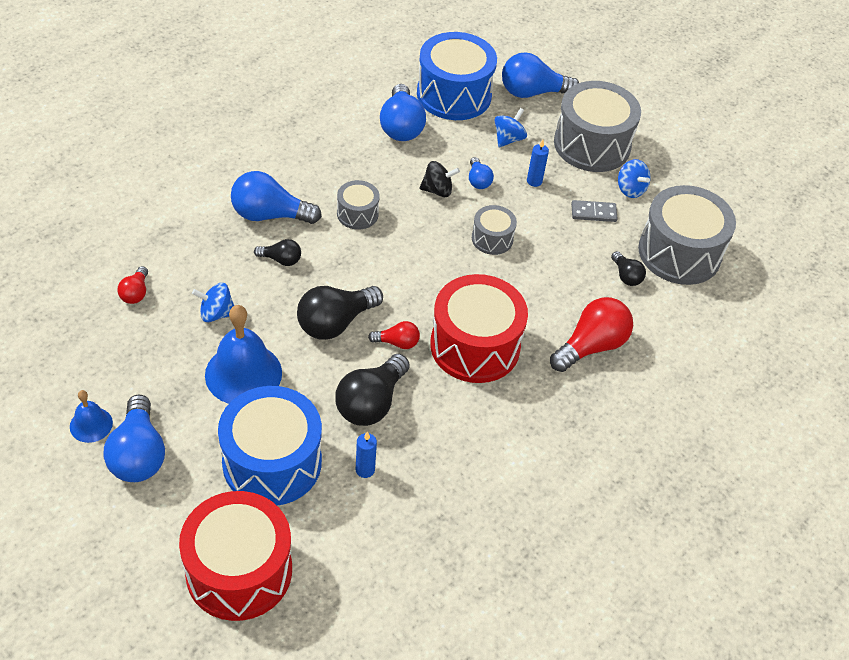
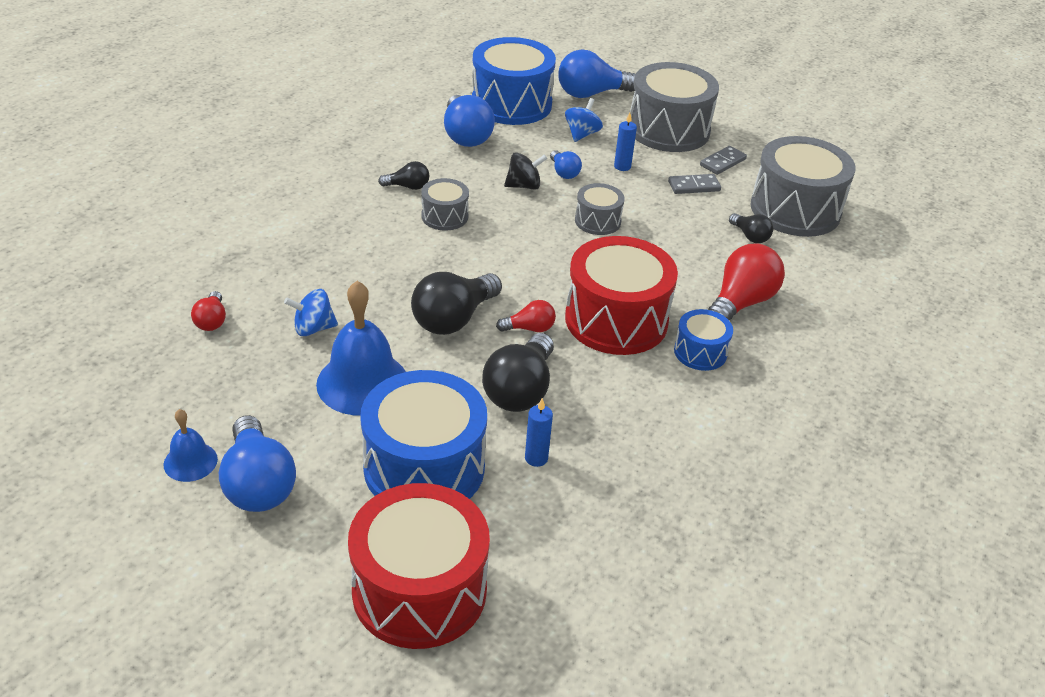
camera: 10 degrees left, 10 degrees down
(270, 215) = (347, 229): blue light bulb -> none
(281, 260) = (372, 268): black light bulb -> black light bulb (407, 186)
(537, 390) = (700, 352): none -> blue drum
(630, 189) = (723, 162): blue spinning top -> grey domino

